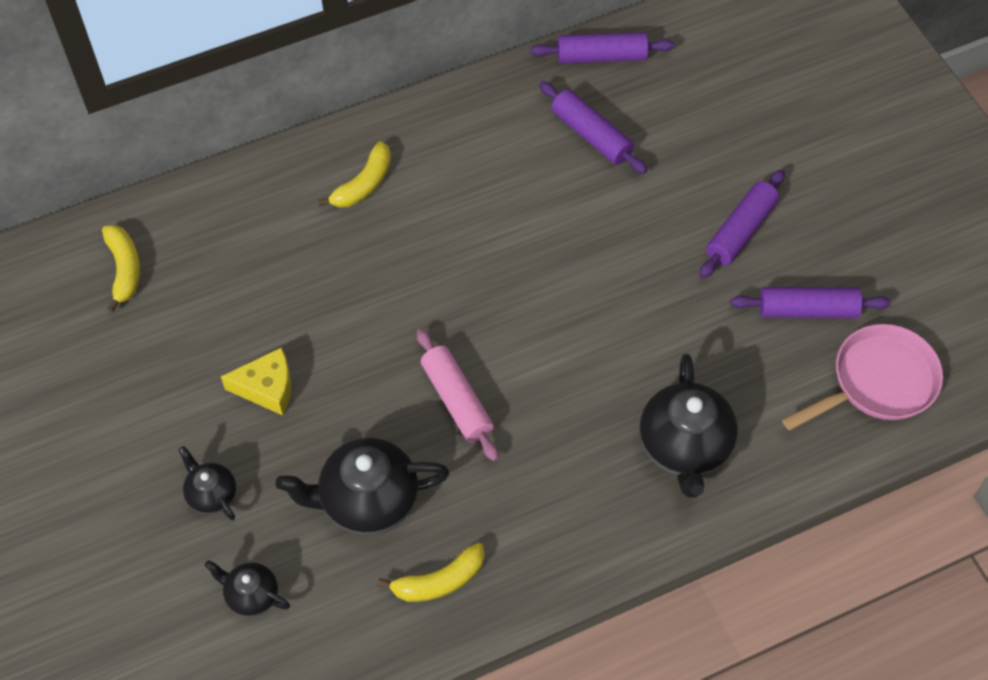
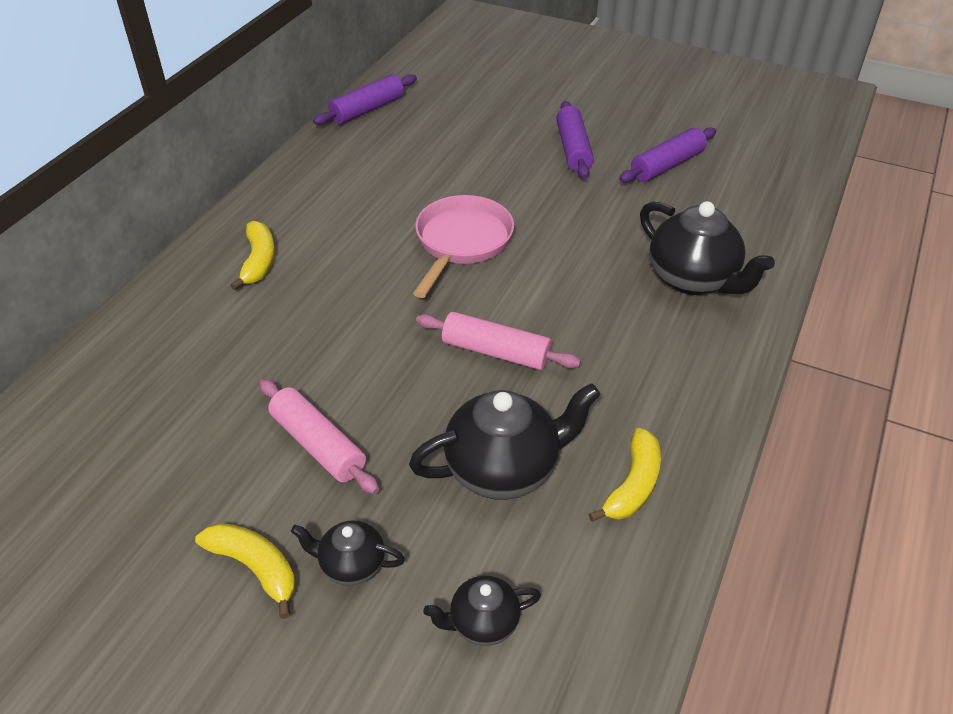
camera: 40 degrees left, 15 degrees down
(124, 269) = (74, 440): yellow banana -> yellow banana (255, 567)
(267, 388) = (318, 444): yellow cheese -> pink rolling pin
(367, 501) = (504, 469): black teapot -> black teapot turned 150 degrees counterclockwise
(591, 135) = (409, 150): purple rolling pin -> none
(877, 382) = (757, 177): pink pan -> pink pan (461, 242)

